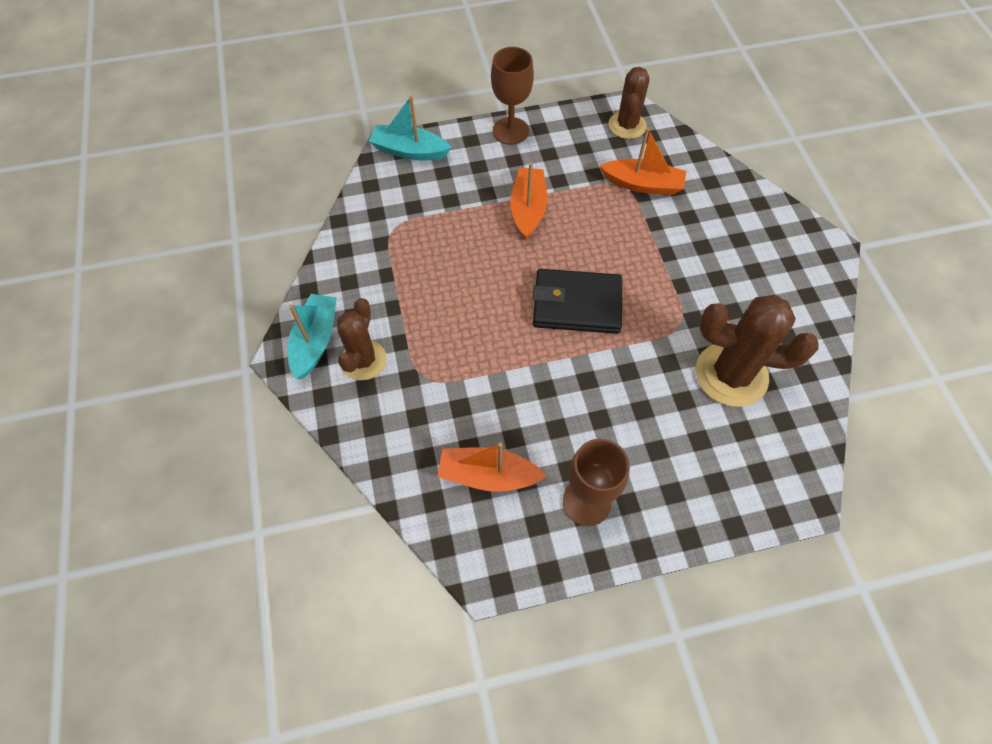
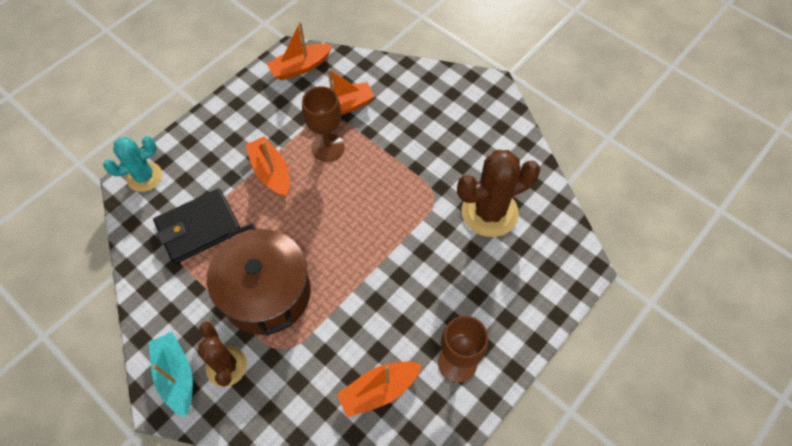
camera: 35 degrees left, 0 degrees up
(409, 151) = (144, 177): turquoise boat -> turquoise cactus
(445, 317) = (266, 293): none -> brown pot
(510, 131) = (215, 117): brown goblet -> brown goblet (328, 147)
(577, 304) = (355, 224): black wallet -> black wallet (199, 228)
(627, 125) = (300, 67): brown cactus -> orange boat

